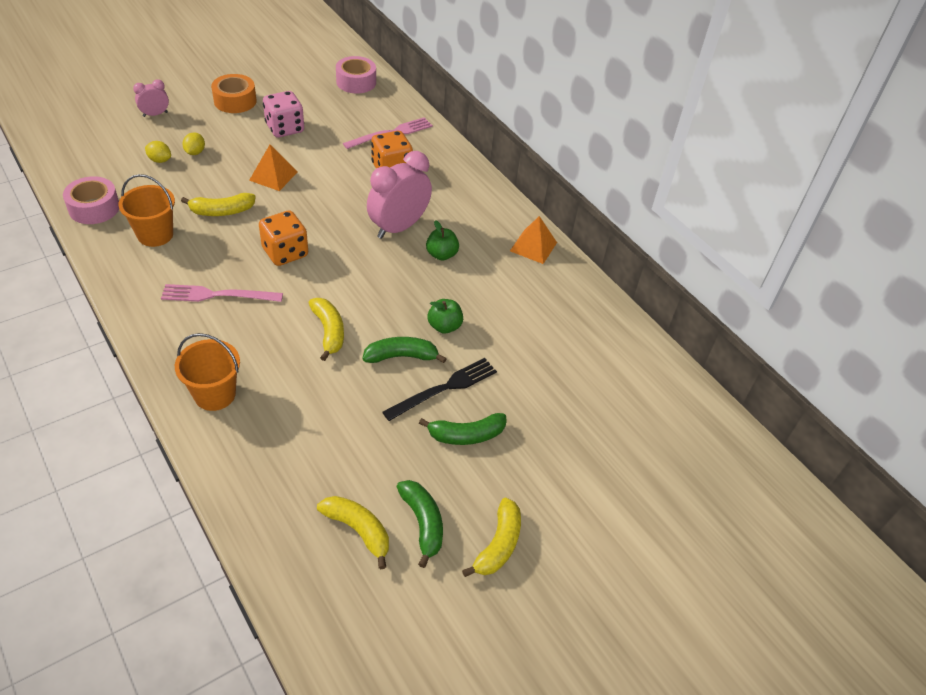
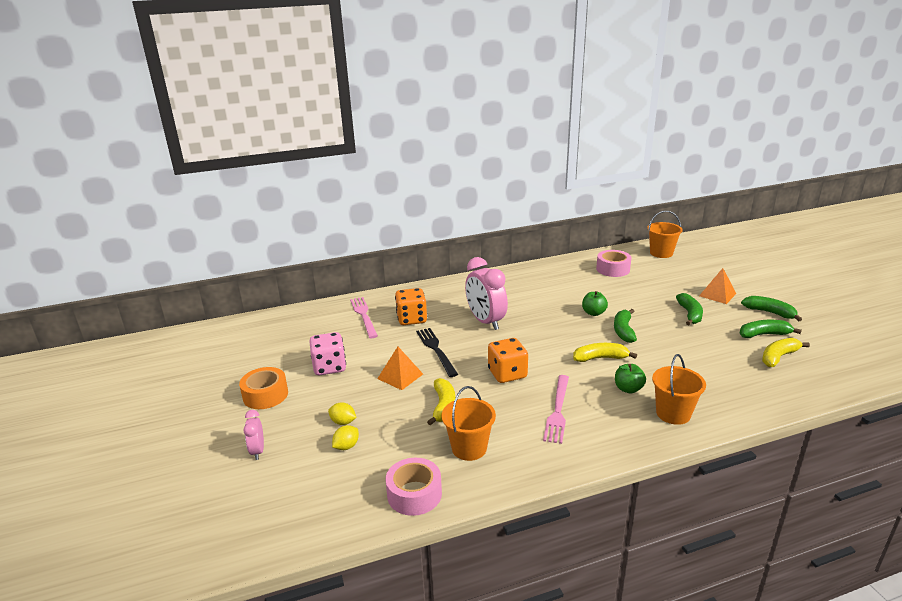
camera: 70 degrees left, 20 degrees down
(356, 82) = (277, 326): pink tape -> pink tape (613, 269)
(441, 254) = (520, 307): green apple -> green apple (628, 389)
(444, 388) = (651, 318): black fork -> black fork (436, 350)
(498, 545) = (769, 312): yellow banana -> green banana
(533, 246) = (516, 275): orange pyramid -> orange pyramid (717, 294)
(680, 416) = (661, 253): none -> orange bucket

